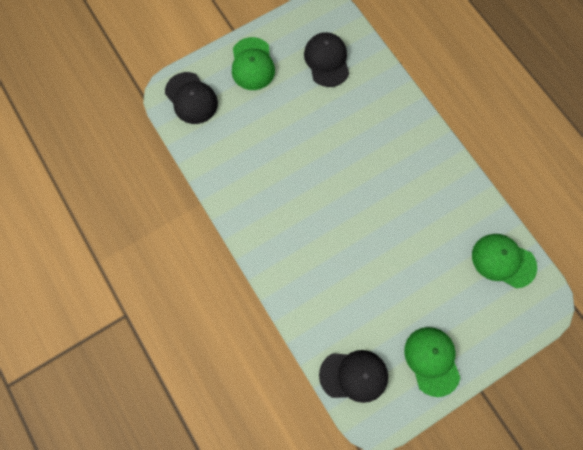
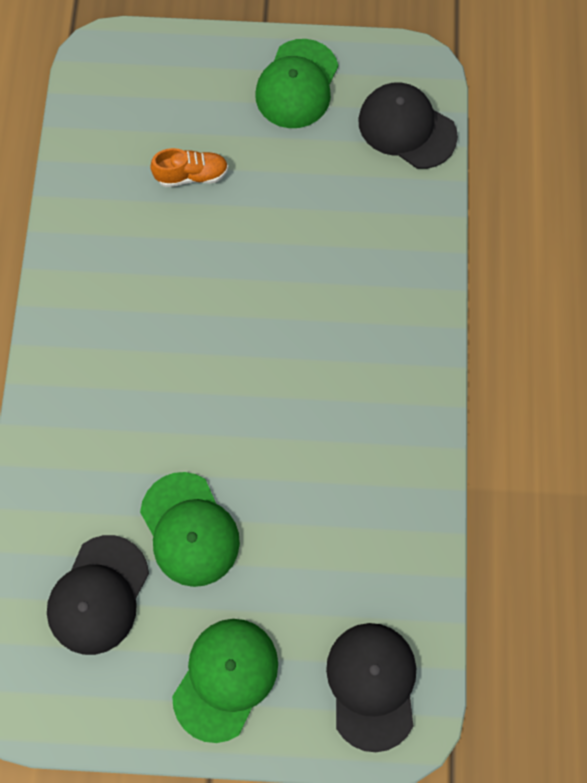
camera: 145 degrees left, 0 degrees up
(442, 267) = (192, 175): none -> orange shoe
(503, 261) = (107, 133): green cap -> green cap (189, 529)

